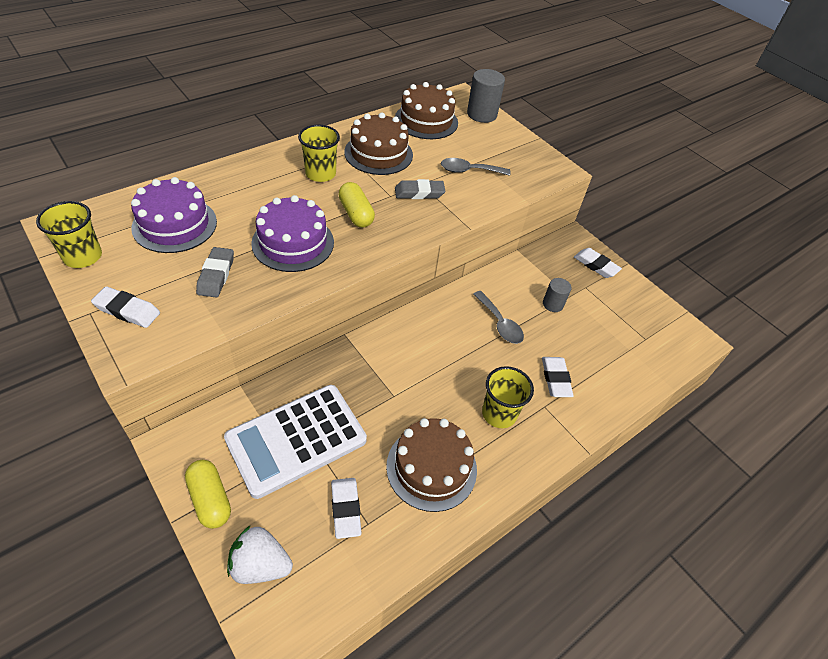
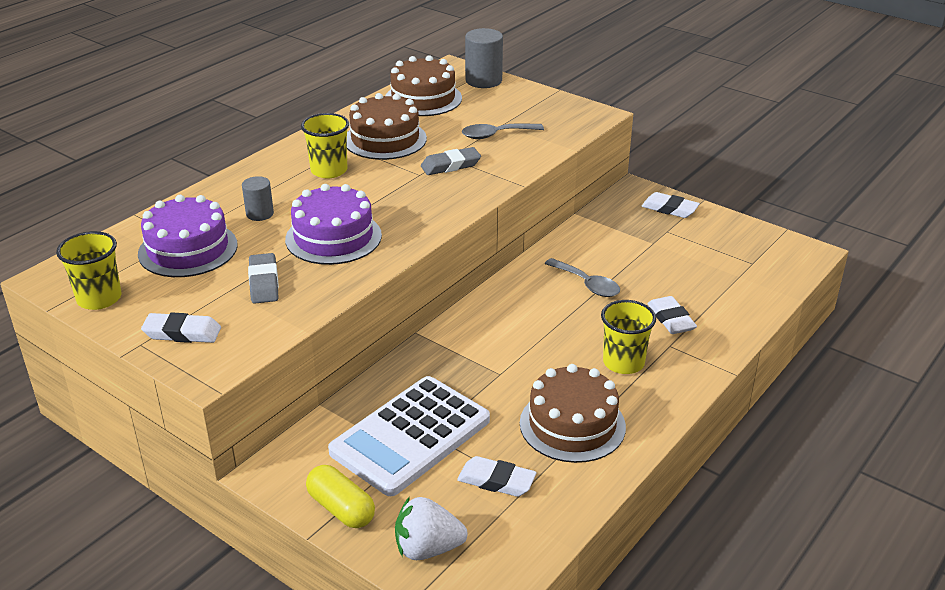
camera: 10 degrees left, 15 degrees down
(345, 509) = (496, 481): white eraser -> white eraser turned 45 degrees counterclockwise
(356, 214) = (390, 198): yellow capsule -> none
(553, 304) = (638, 254): grey cylinder -> grey cylinder (260, 214)

